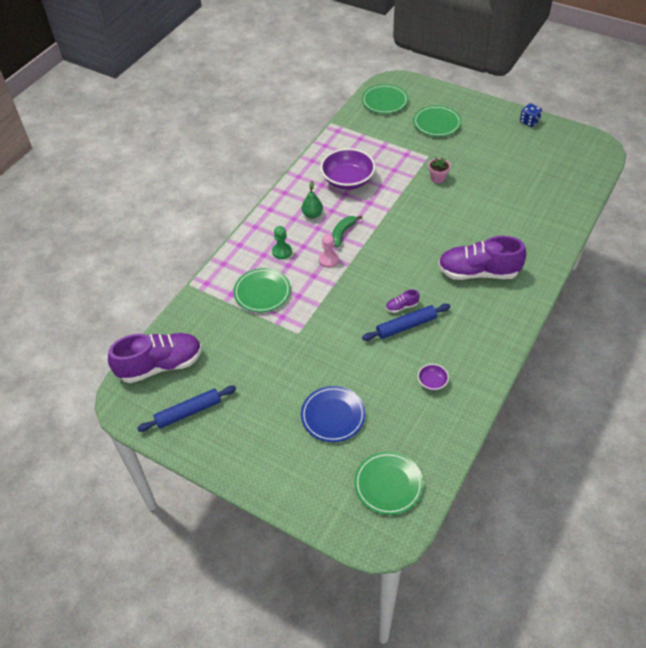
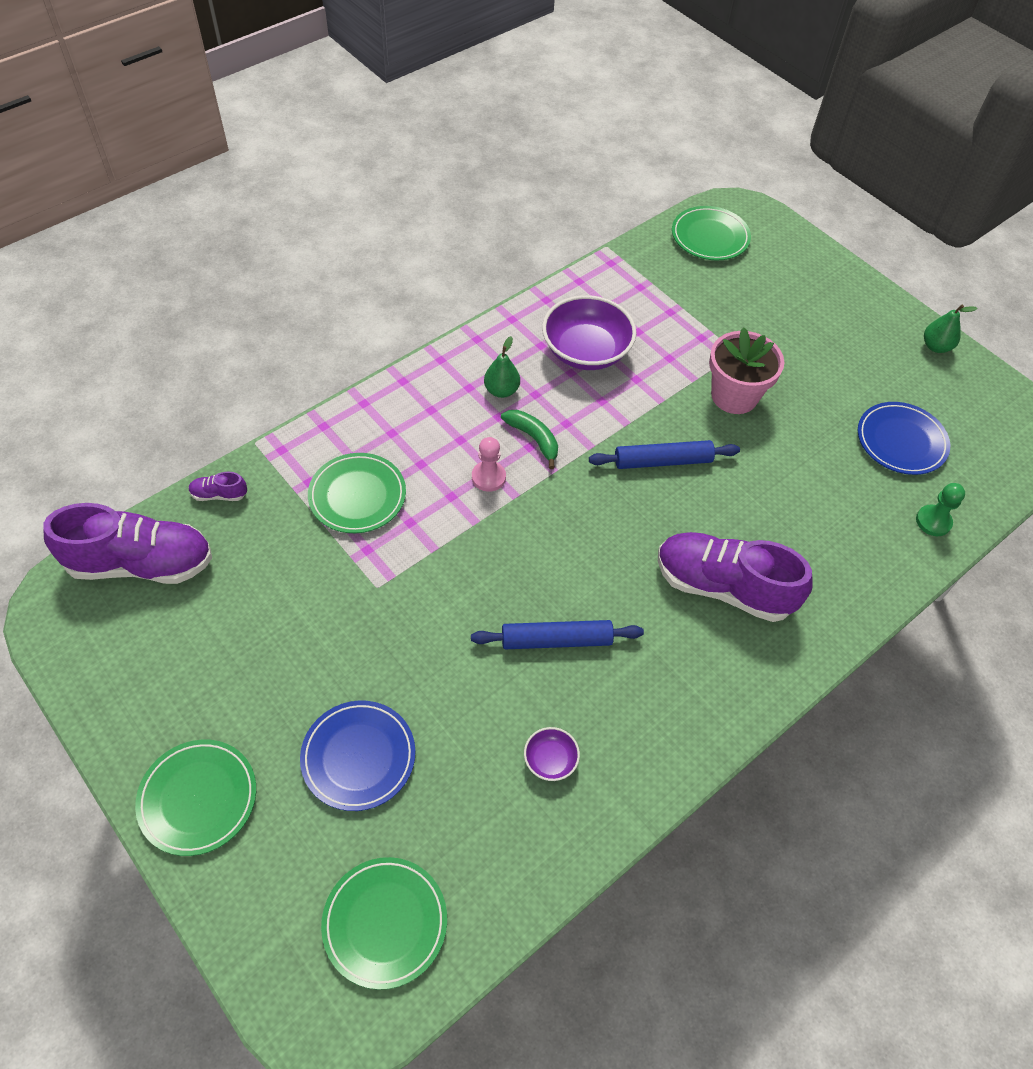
camera: 15 degrees right, 5 degrees up
(188, 412) = (140, 660): blue rolling pin -> blue rolling pin (662, 461)
(282, 251) = (422, 437): green pawn -> green pawn (933, 521)
(342, 233) = (533, 439): green banana -> green banana turned 90 degrees clockwise
(401, 306) = (565, 602): purple shoe -> purple shoe (219, 495)
(437, 123) = (777, 301): green plate -> green plate (198, 798)
(438, 178) = (734, 396): pink flower pot -> pink flower pot, size x1.87
(529, 121) = (935, 346): blue dice -> green pear
(533, 173) = (901, 441): none -> blue plate

